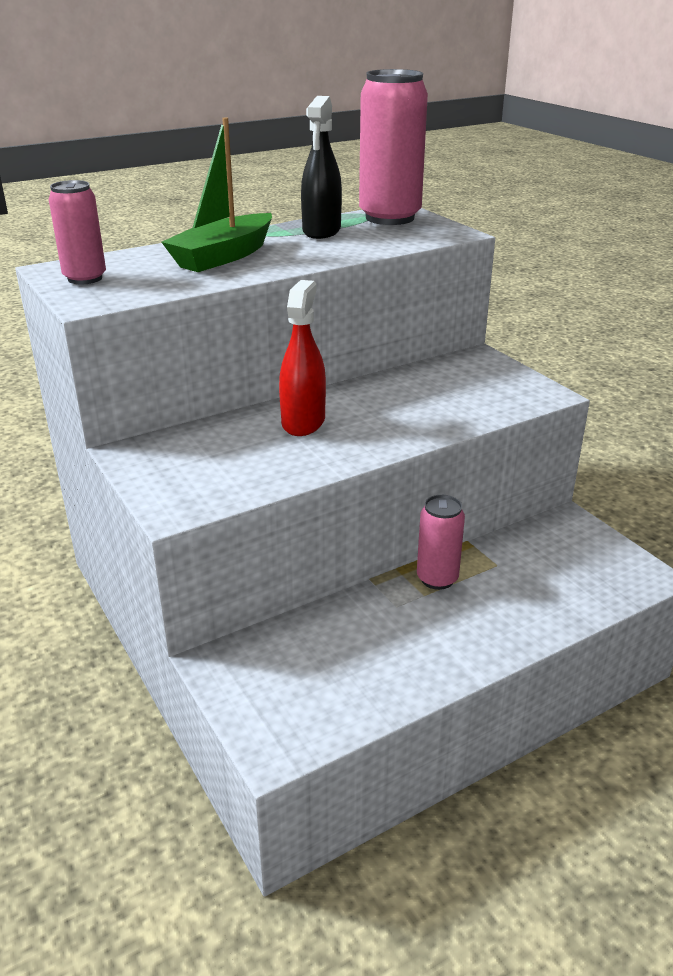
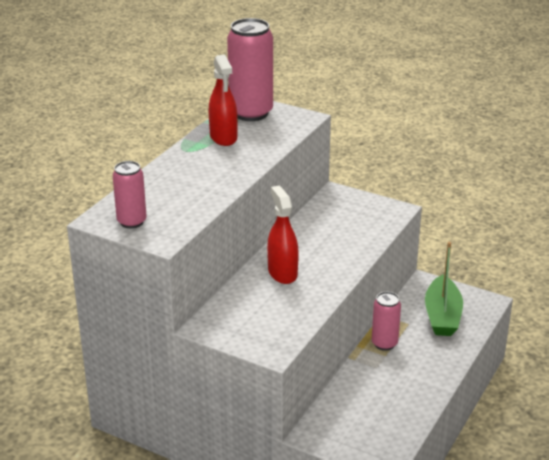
camera: 30 degrees left, 0 degrees up
(223, 256) = (192, 178): green boat -> green boat (442, 316)
(321, 231) = (223, 137): black spray bottle -> red spray bottle

